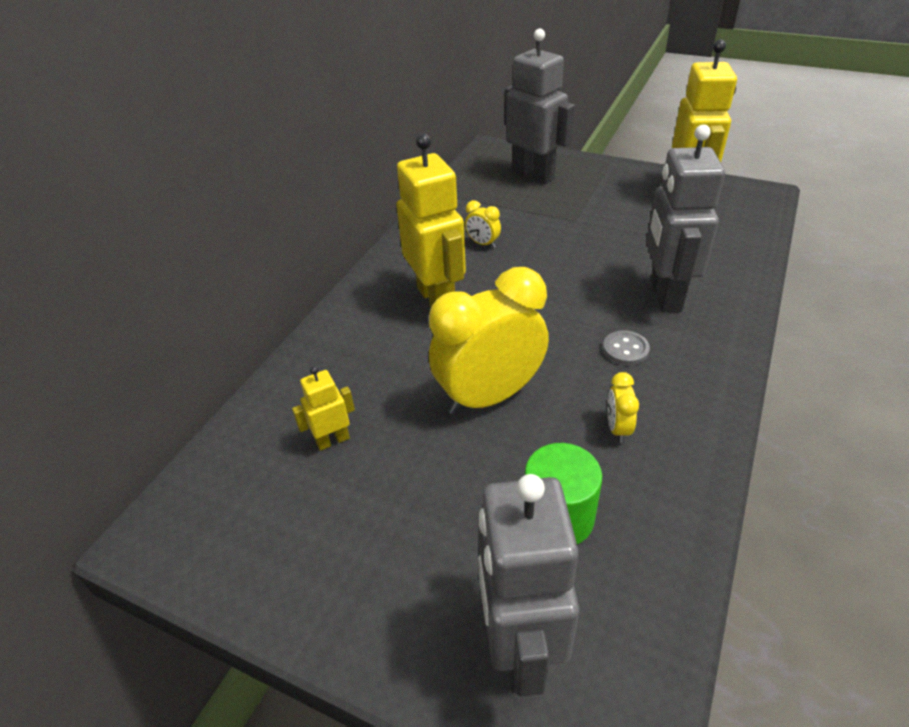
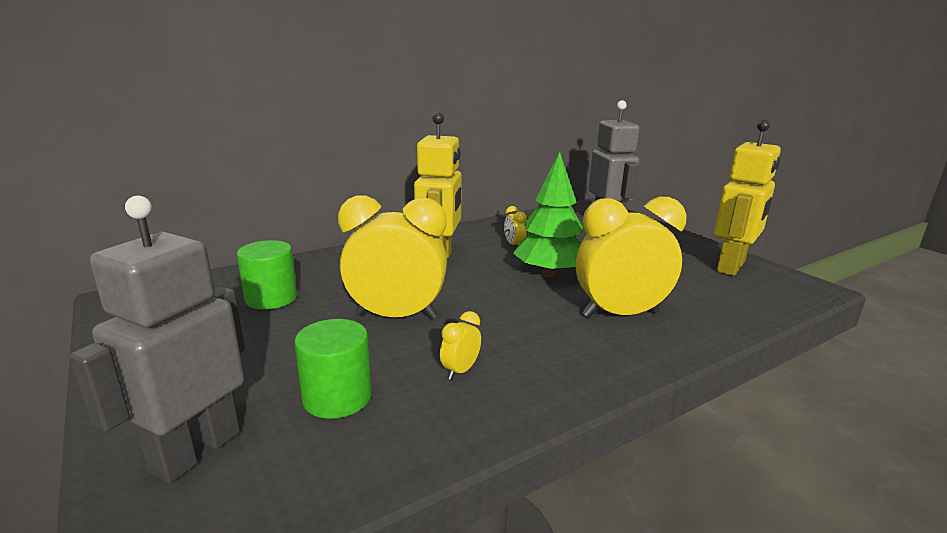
camera: 30 degrees right, 20 degrees down
(332, 440) = (271, 298): yellow robot -> green cylinder
(557, 270) = (549, 274): none -> green tree
(625, 349) = (537, 331): grey button -> none
(665, 295) = (620, 314): grey robot -> yellow clock

